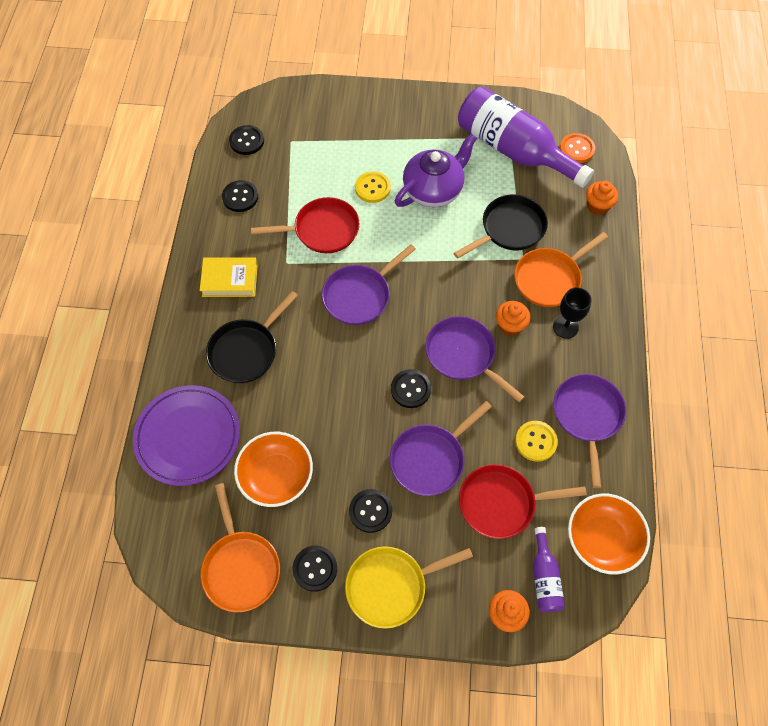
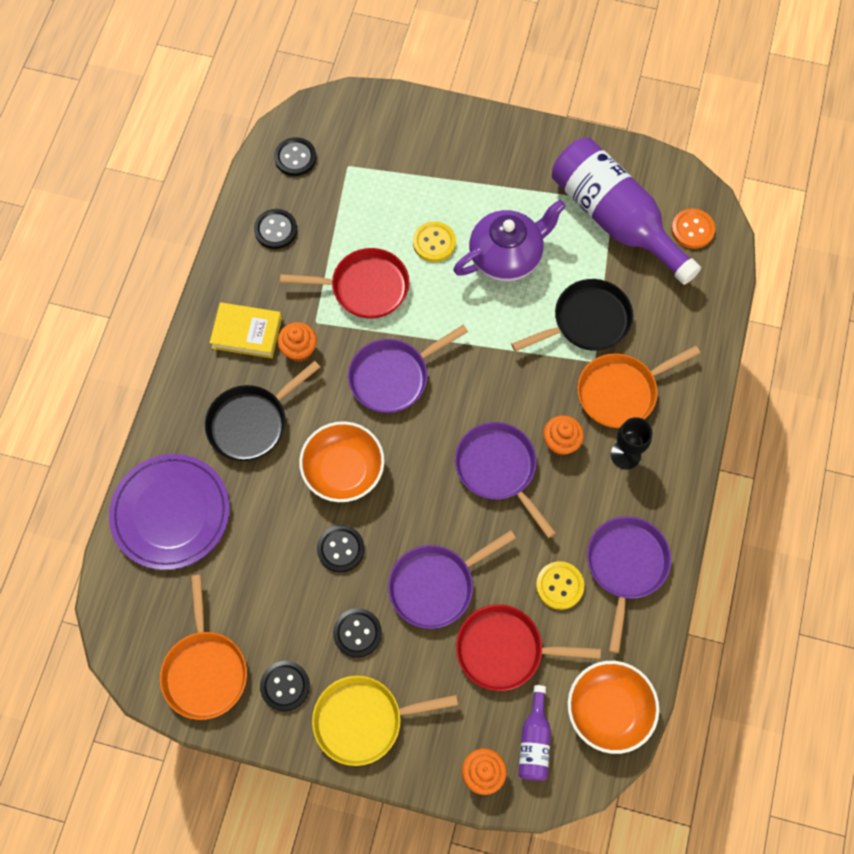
camera: 10 degrees right, 5 degrees up
(276, 476) = (261, 575): orange bowl -> orange bowl (343, 470)
(410, 389) = (430, 500): black button -> black button (340, 549)
(597, 206) = (700, 308): orange cupcake -> orange cupcake (299, 350)

